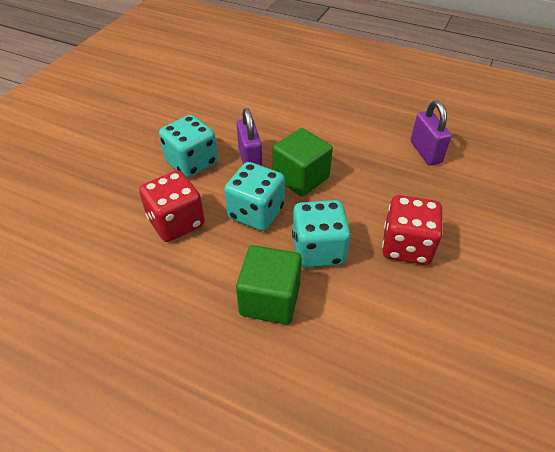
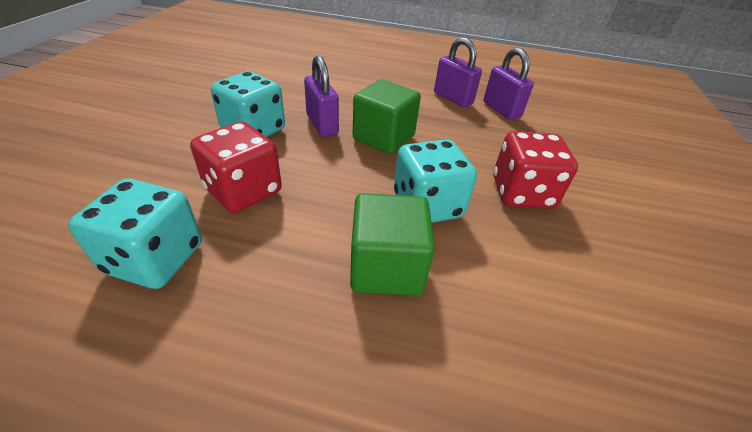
camera: 15 degrees left, 5 degrees down
(256, 213) = (342, 173): turquoise dice -> turquoise dice (155, 258)
(381, 136) = (453, 98): none -> purple padlock

